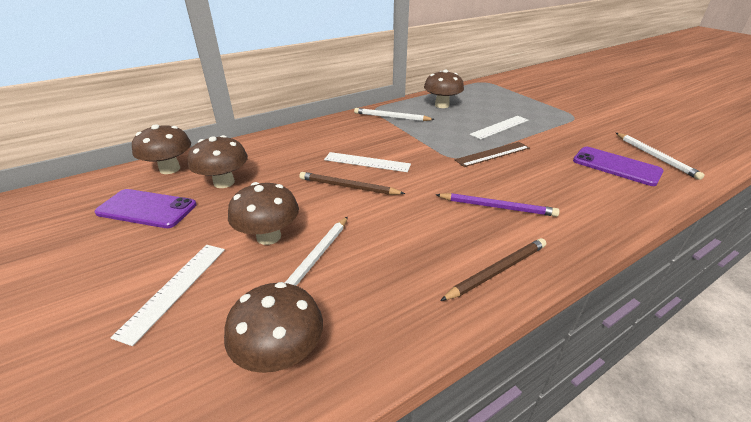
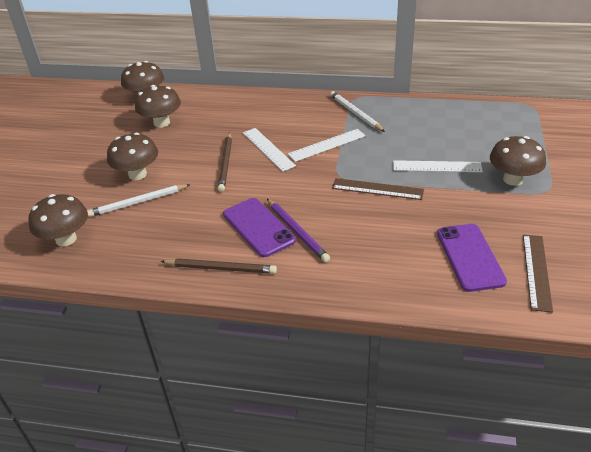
camera: 45 degrees right, 5 degrees up
(147, 209) = (104, 123): purple phone -> purple phone (258, 227)
(174, 289) = (65, 180): white ruler -> white ruler (327, 145)
(348, 187) = (226, 163): brown pencil -> brown pencil turned 150 degrees counterclockwise
(442, 105) = (426, 118): brown mushroom -> brown mushroom (513, 179)
(655, 157) = (536, 271): white pencil -> brown ruler

